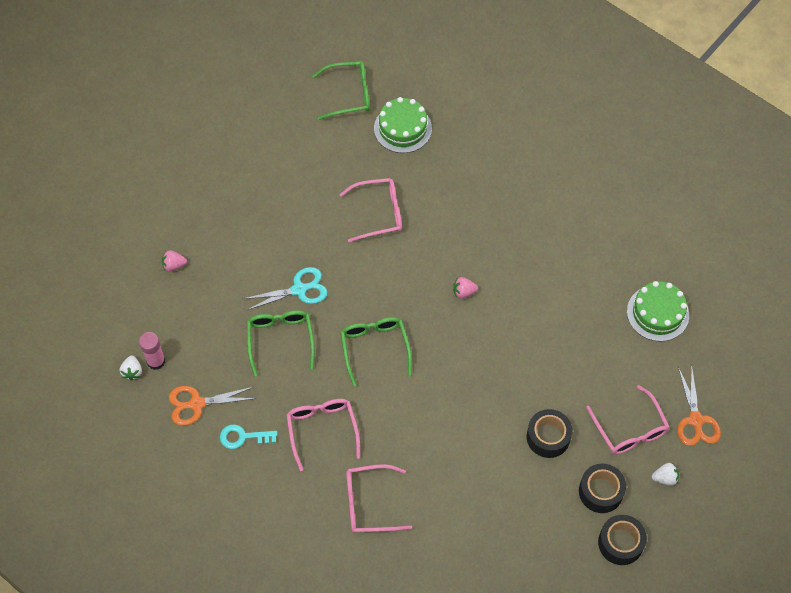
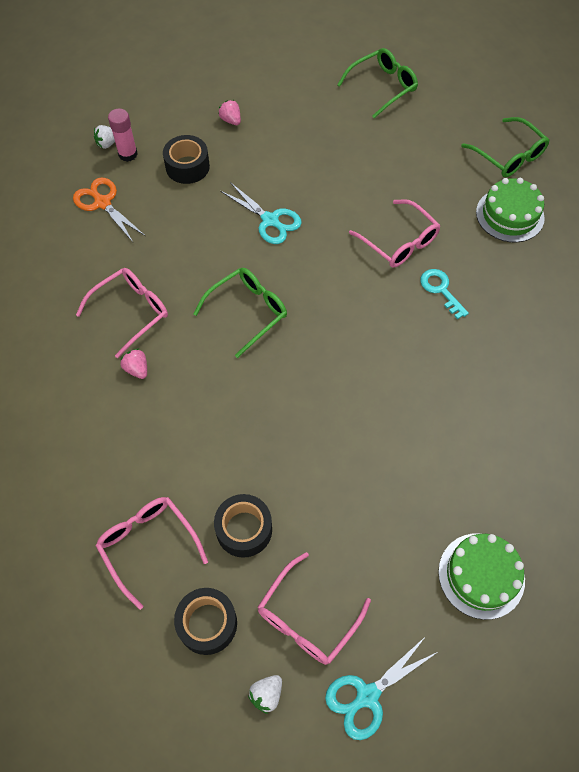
camera: 60 degrees right, 0 degrees up
(243, 437) = (88, 253): turquoise key -> turquoise key (440, 290)
(280, 340) = (207, 232): green glasses -> green glasses (382, 87)
(370, 503) = (72, 392): pink glasses -> pink glasses (148, 546)
(464, 292) = (365, 359): pink strawberry -> pink strawberry (137, 369)
(620, 543) = (152, 681): black tape -> black tape (187, 166)
(665, 478) = (266, 694): white strawberry -> white strawberry turned 75 degrees clockwise
(696, 420) = (367, 695): orange scissors -> turquoise scissors

